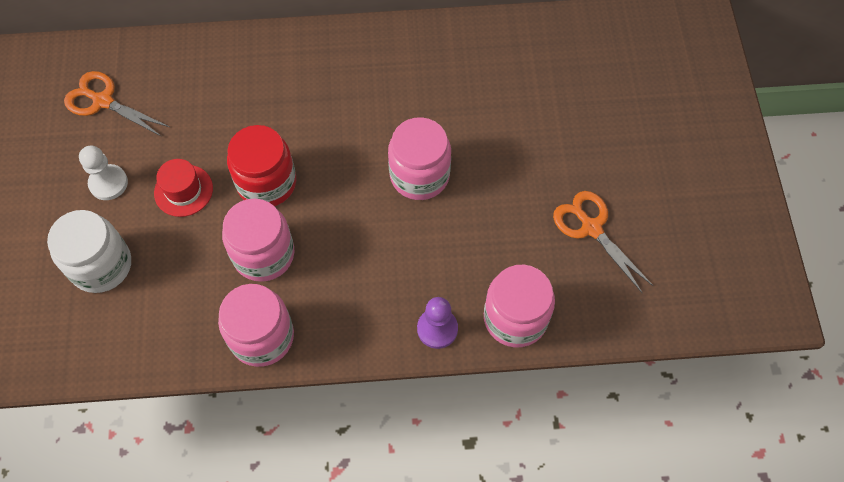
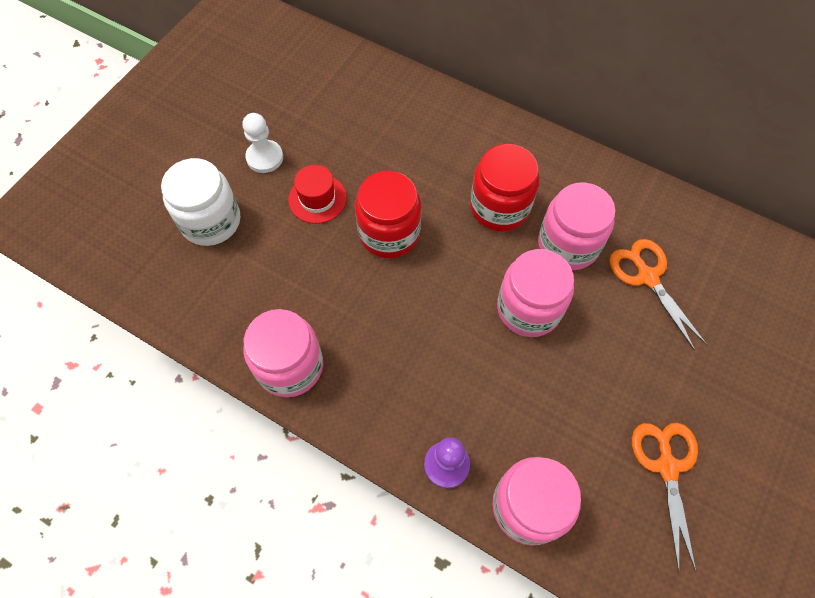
camera: 35 degrees right, 0 degrees up
(103, 101) = (308, 89): orange scissors -> orange scissors (647, 277)
(263, 254) = (343, 294): pink jar -> pink jar (568, 244)
(342, 109) = (499, 207): none -> red jar

